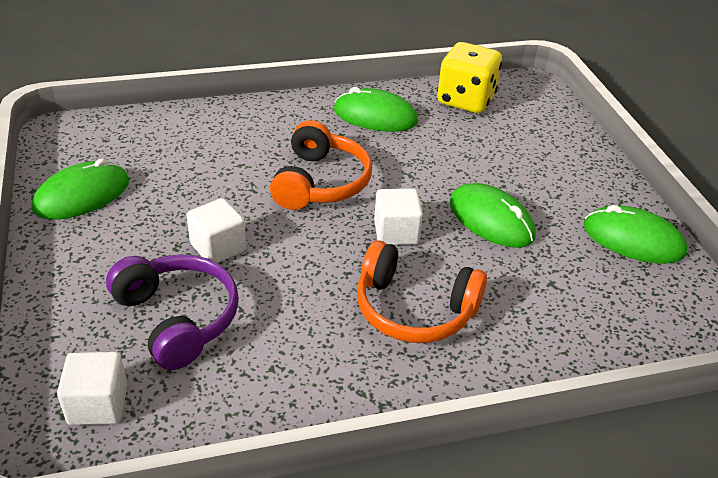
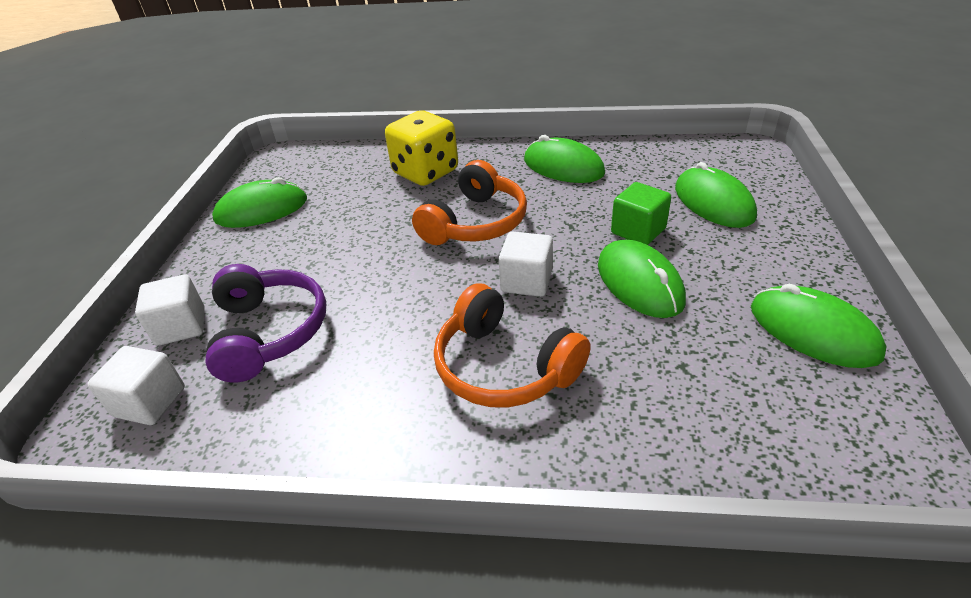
camera: 25 degrees right, 0 degrees up
(218, 247) = (345, 271): white cube -> white cube (181, 326)
(465, 100) = (667, 160): yellow dice -> yellow dice (425, 172)
(470, 173) = (638, 231): none -> green cube
(521, 138) = (713, 202): none -> green mouse

